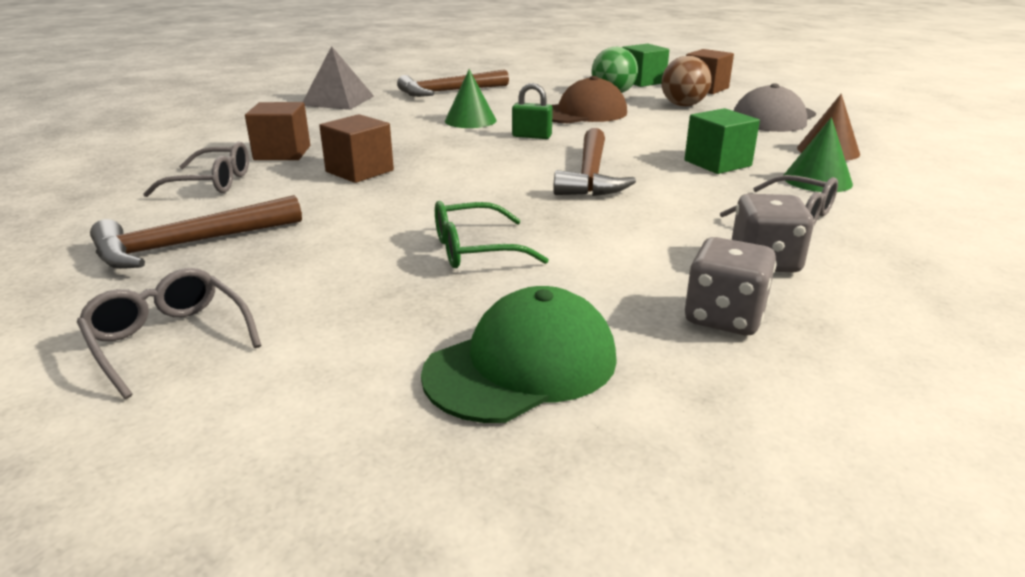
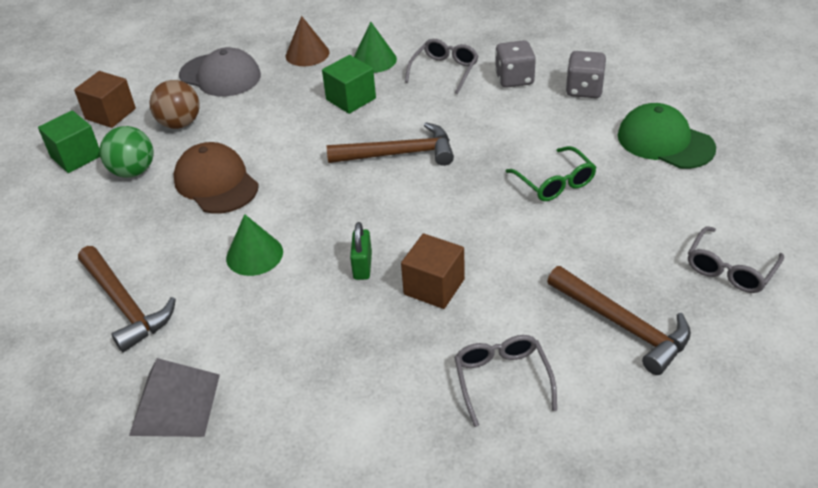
camera: 100 degrees left, 15 degrees up
(282, 153) = (401, 366): brown cube -> none
(531, 136) = (302, 202): green padlock -> green padlock (362, 266)

